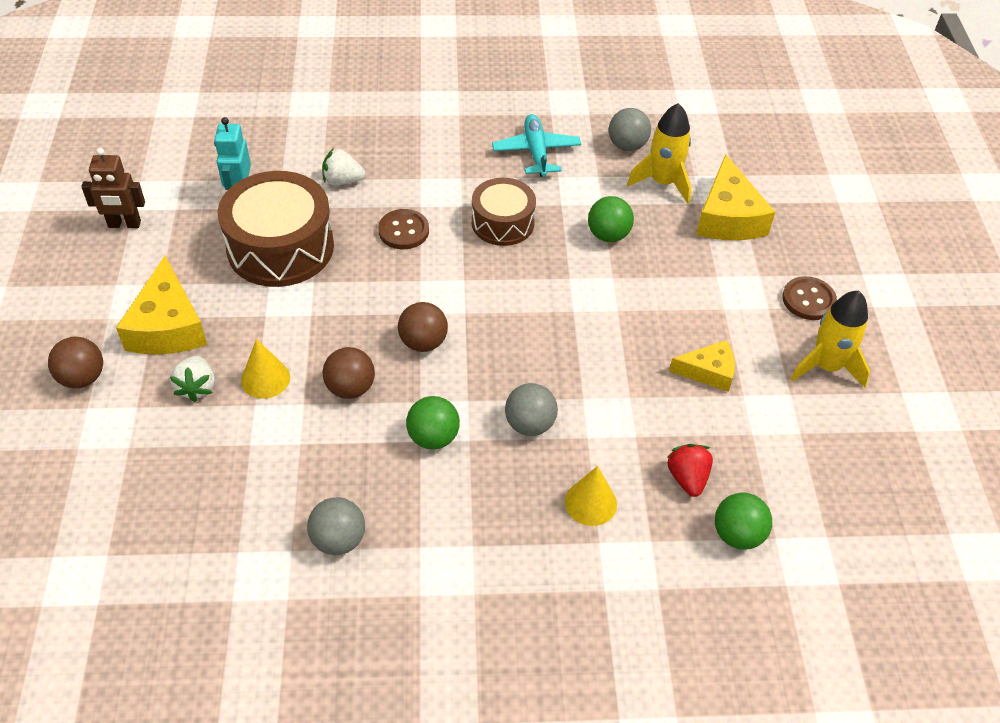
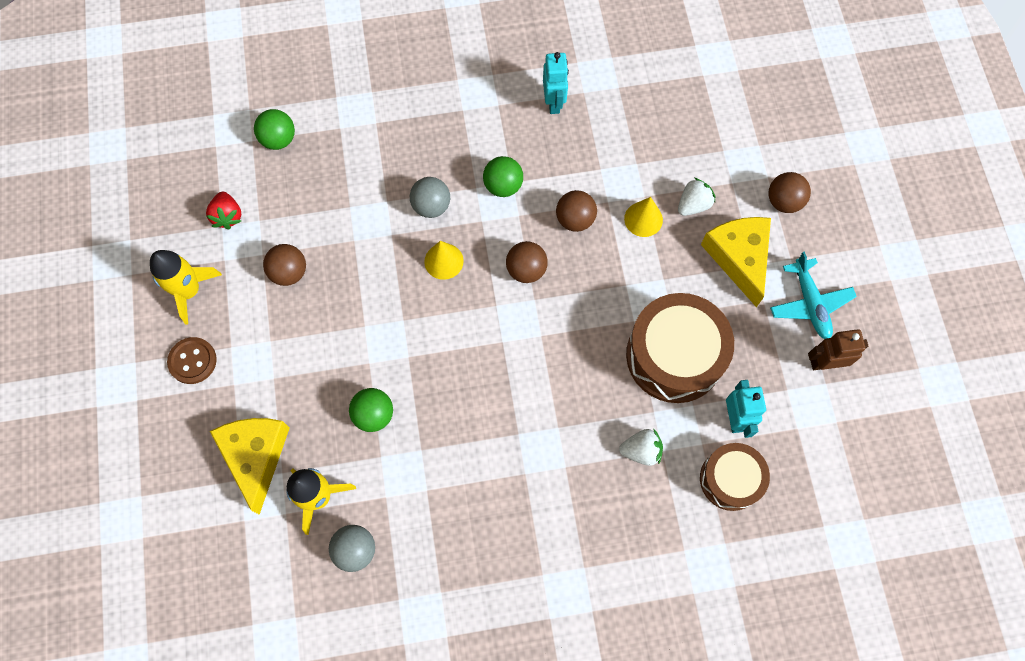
camera: 175 degrees right, 20 degrees up
(197, 387) = (693, 205): white strawberry -> white strawberry turned 60 degrees clockwise
(338, 540) = (554, 102): grey ball -> turquoise robot
(403, 231) = (567, 392): brown button -> none
(502, 223) = (475, 416): brown drum -> brown drum (730, 479)
(536, 152) = (452, 524): turquoise plane -> turquoise plane (810, 303)
(590, 502) = (382, 150): yellow cone -> yellow cone (443, 261)
(687, 478) = (312, 177): red strawberry -> red strawberry (228, 216)
(708, 372) = (289, 272): yellow cheese -> brown ball

